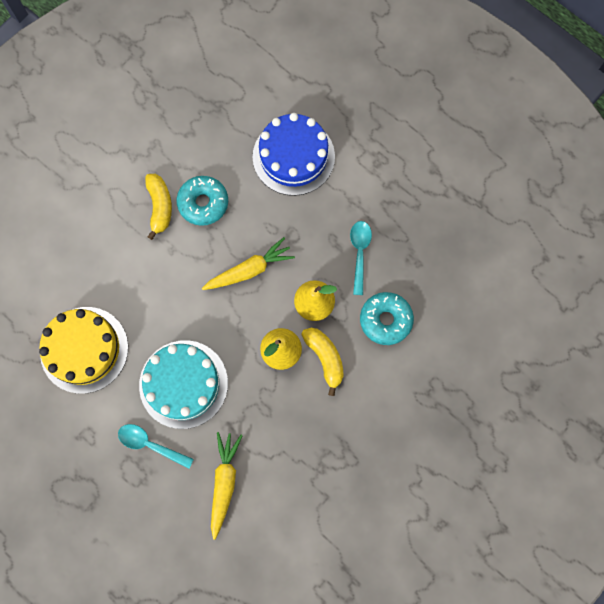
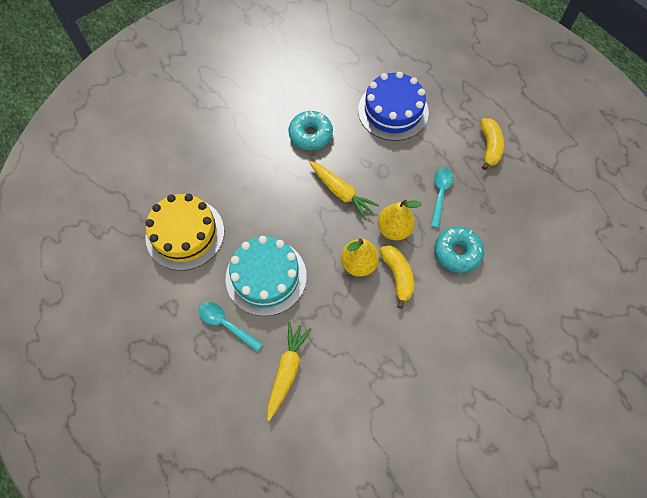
camera: 10 degrees right, 10 degrees down
(160, 207) = (273, 132): yellow banana -> yellow banana (489, 147)
(249, 270) = (341, 192): yellow carrot -> yellow carrot turned 60 degrees clockwise

